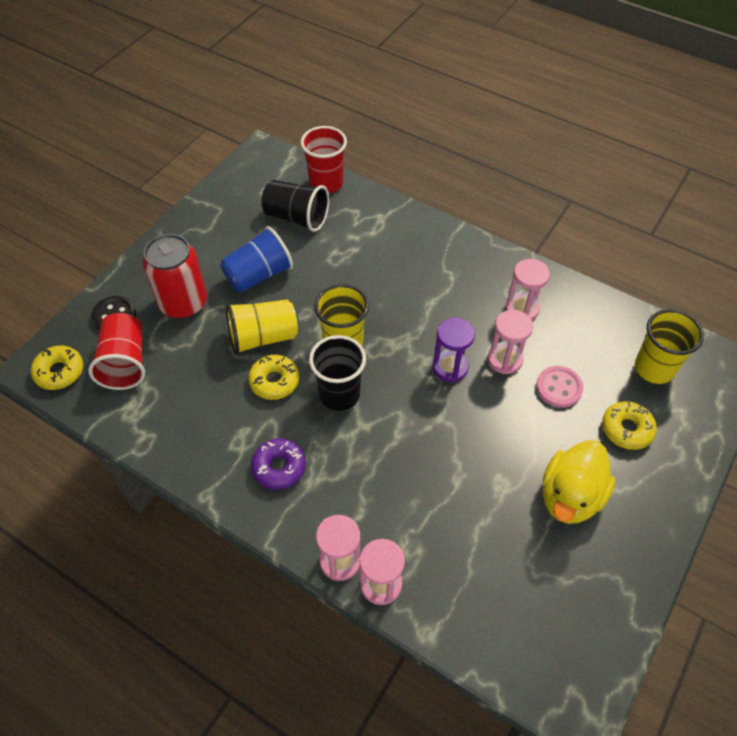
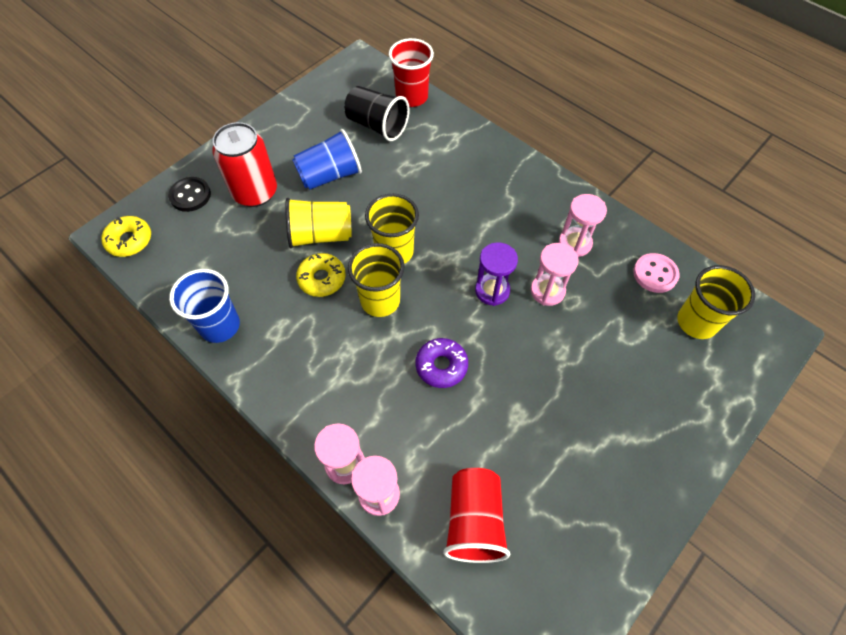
camera: 10 degrees right, 5 degrees up
(125, 362) = (190, 240): red cup -> red cup (474, 521)
(178, 445) = (220, 326): none -> blue cup
(279, 467) = (307, 362): purple donut -> purple donut (441, 366)
(339, 394) = (380, 301): black cup -> yellow cup
(559, 388) = (595, 327): pink button -> pink button (655, 274)
(570, 496) = (585, 438): yellow duck -> none
(626, 429) = (656, 379): yellow donut -> none

